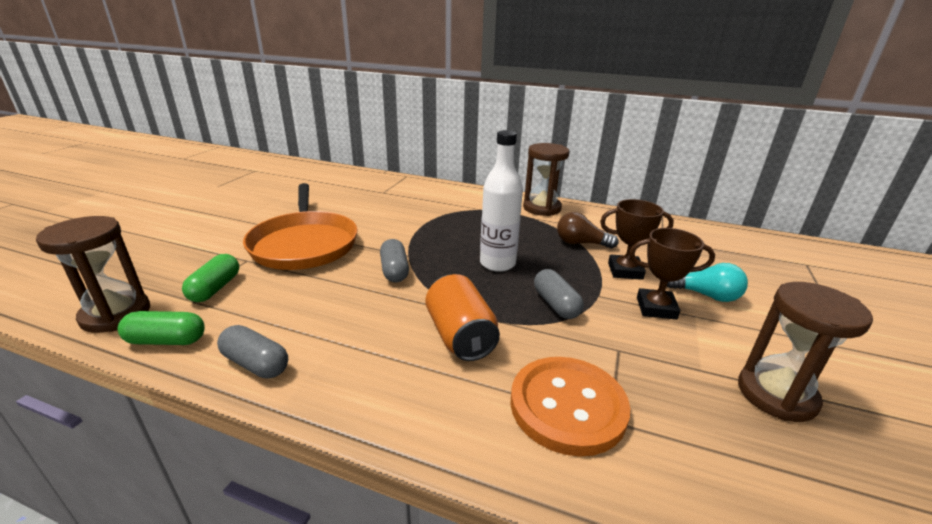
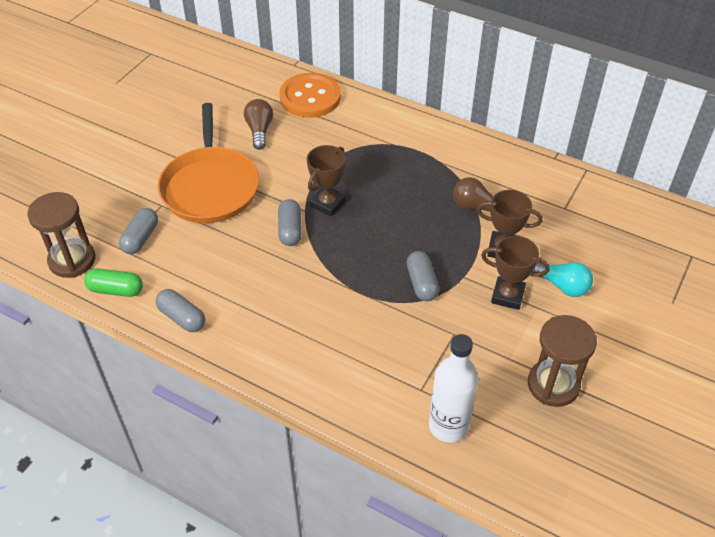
camera: 10 degrees right, 20 degrees up
(215, 288) = (140, 238): green capsule -> grey capsule
(355, 207) = (259, 131): none -> brown light bulb
(431, 249) = (327, 203): none -> brown trophy
(460, 336) = (333, 308): orange can -> none
(497, 263) = (385, 229): white bottle -> white bottle (448, 426)
(542, 208) = (457, 146): brown hourglass -> none
(567, 406) = (395, 376): orange button -> orange button (310, 97)

